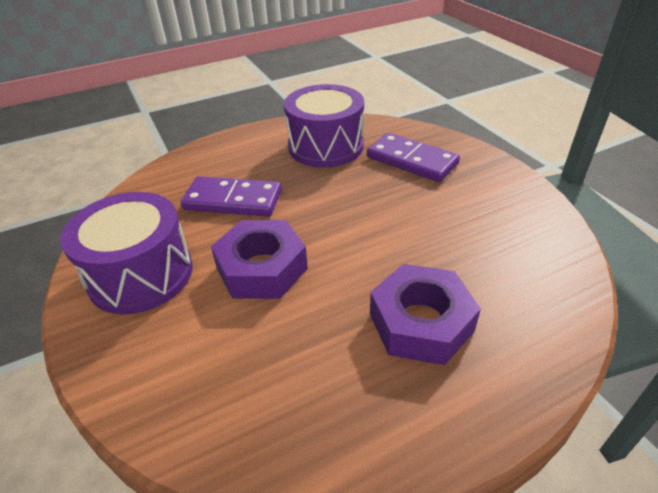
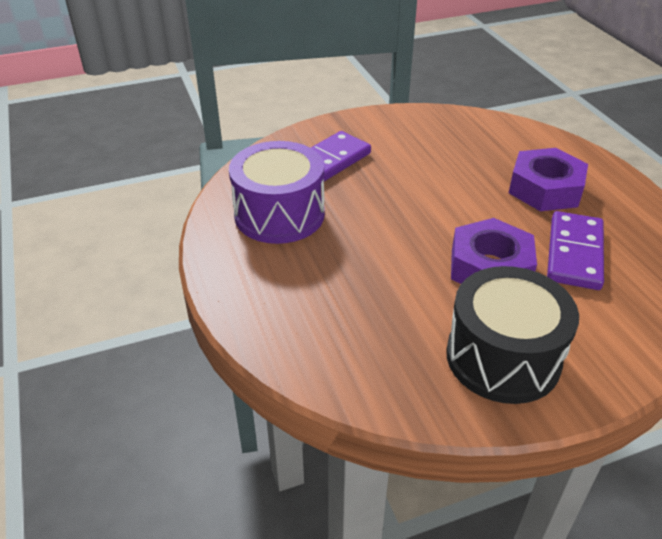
camera: 85 degrees left, 0 degrees up
(141, 275) = (503, 357): purple drum -> black drum
(233, 200) = (376, 289): purple domino -> purple domino (574, 253)

